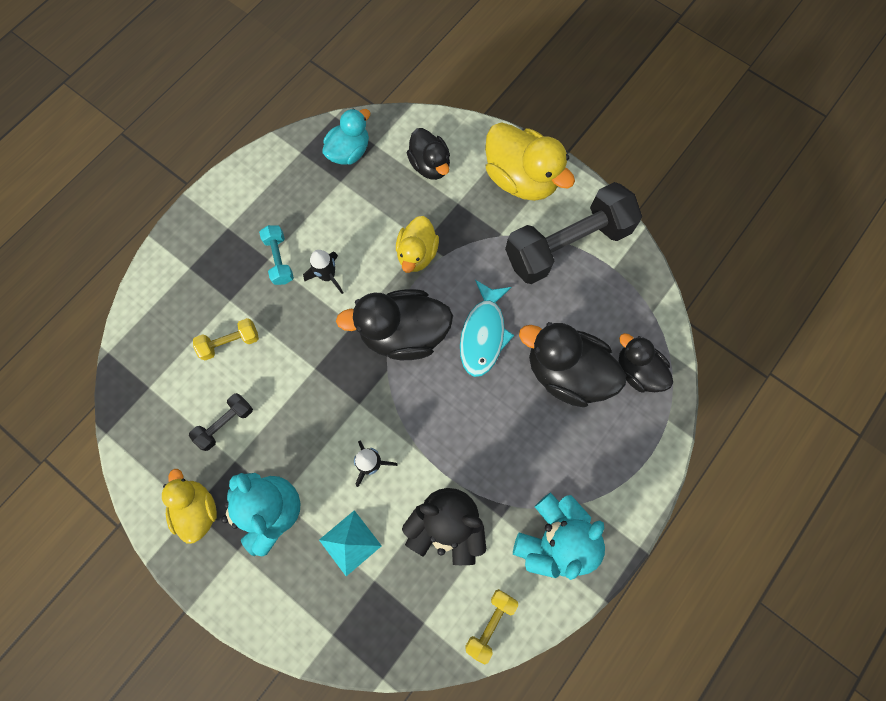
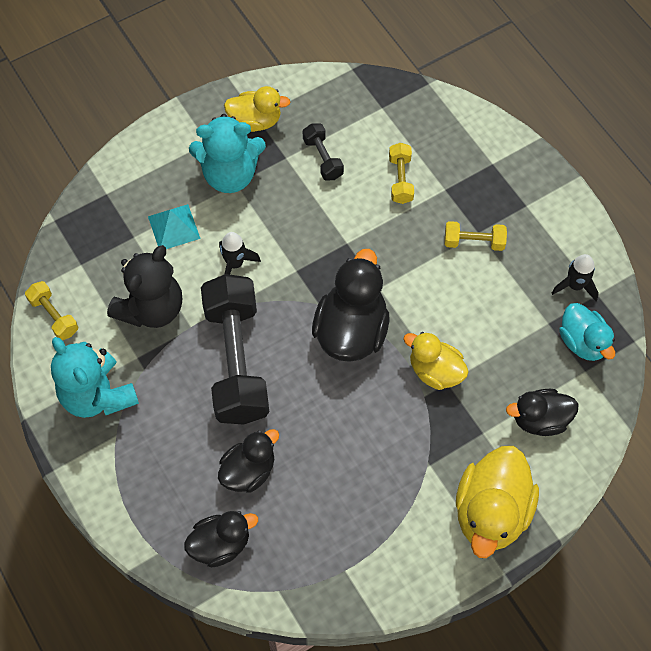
camera: 110 degrees right, 10 degrees down
(279, 259) = (474, 242): turquoise dumbbell -> yellow dumbbell
(328, 276) = (439, 280): black rocket -> black rocket (575, 286)
(483, 334) = (321, 405): turquoise fish -> none
(521, 179) = (491, 512): yellow duck -> yellow duck turned 45 degrees counterclockwise
(566, 372) = (248, 471): black duck -> black duck, size x0.62
(567, 245) = (391, 530): black dumbbell -> black dumbbell (236, 361)

